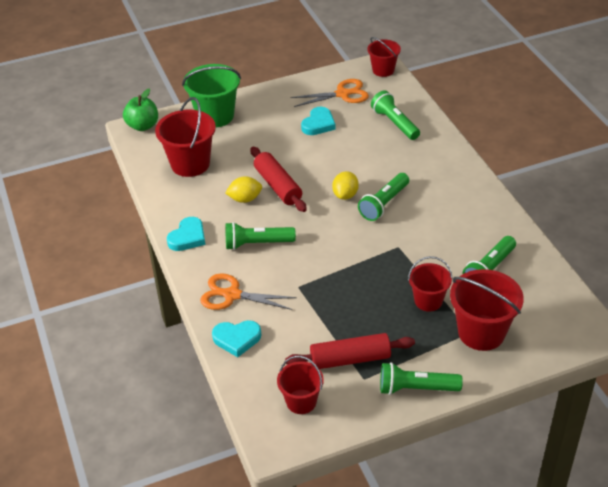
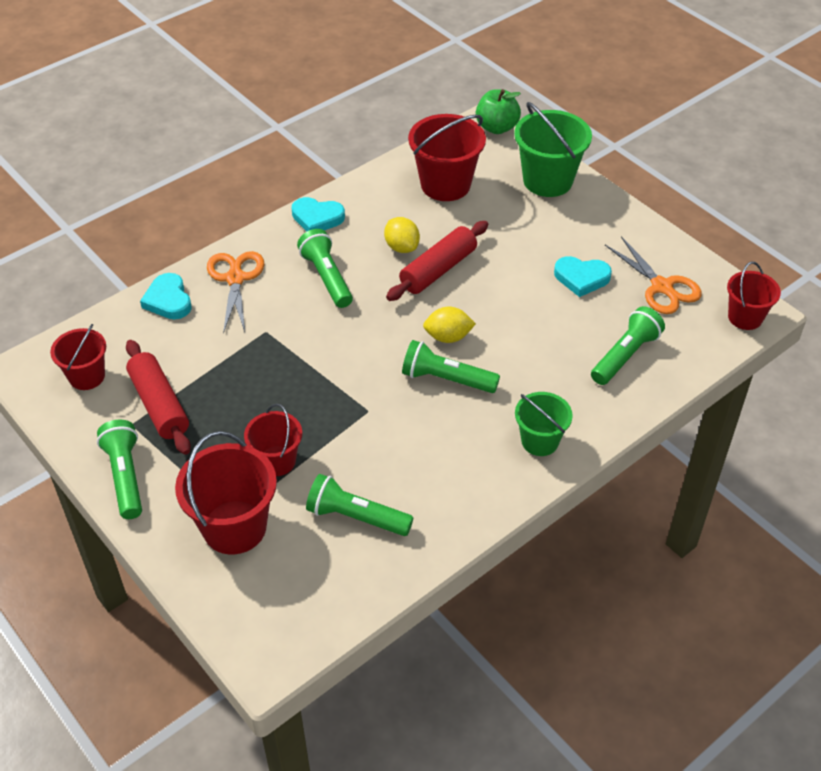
camera: 70 degrees right, 5 degrees up
(452, 175) = (539, 441): none -> green bucket

